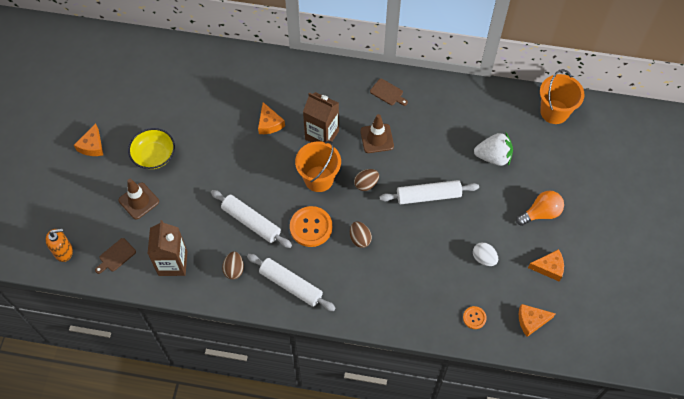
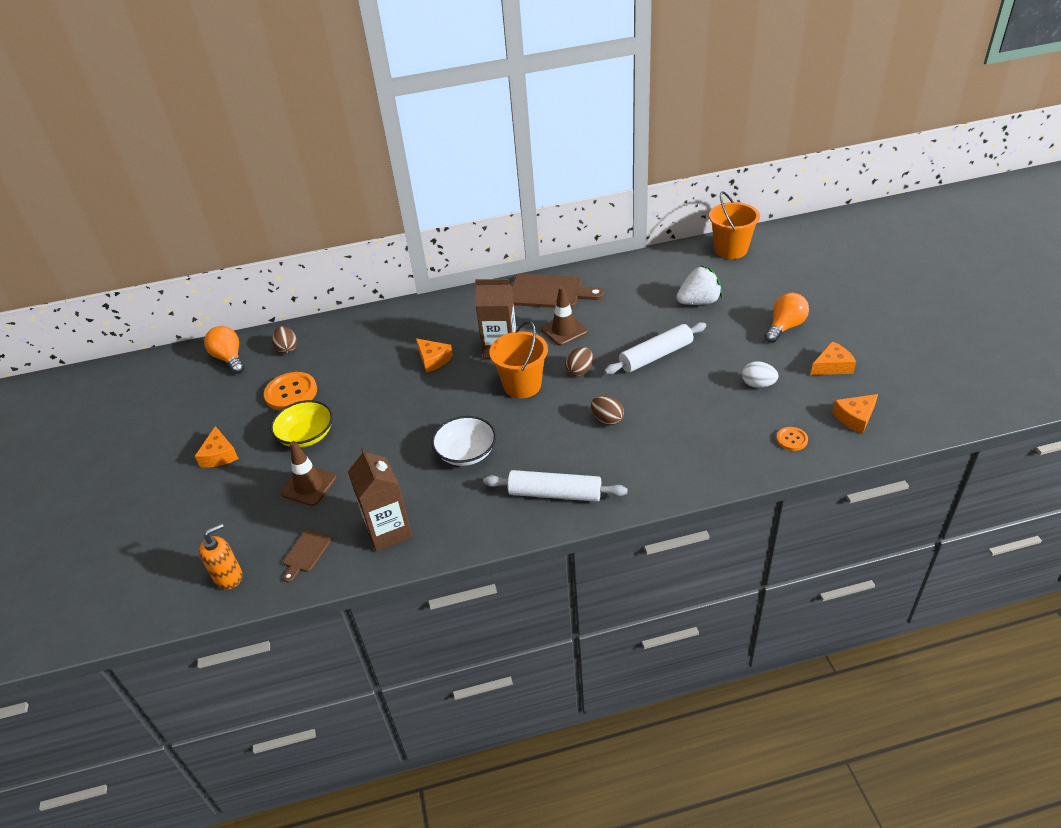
camera: 20 degrees left, 20 degrees down
(130, 54) = (229, 358): none -> orange light bulb
(234, 269) = (473, 506): brown egg -> brown egg (287, 348)
(251, 222) = (466, 453): white rolling pin -> white bowl
(311, 227) = (542, 430): orange button -> orange button (291, 393)
(388, 93) = (549, 292): brown cutting board -> brown cutting board, size x2.02

